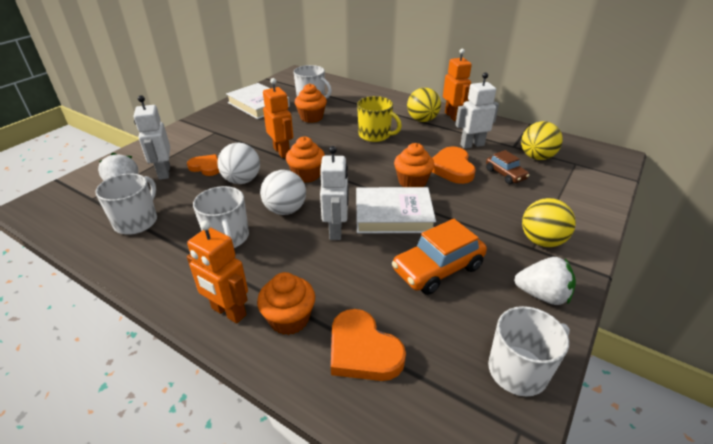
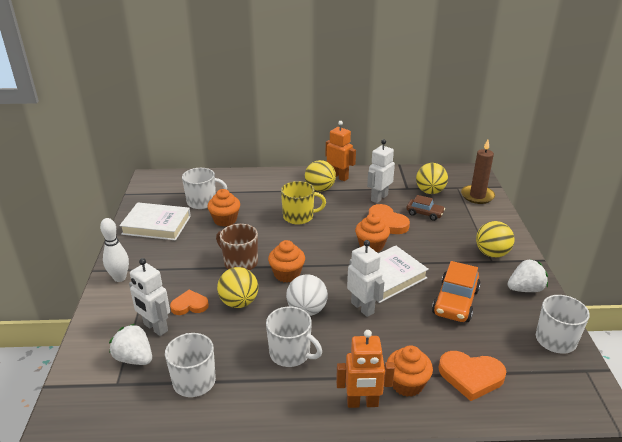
camera: 35 degrees left, 5 degrees down
(188, 130) = (120, 278): none -> white bowling pin
(242, 180) = (239, 302): white ball -> yellow ball
(282, 152) = (240, 262): orange robot -> brown mug
(591, 179) = (477, 196): none -> brown candle

